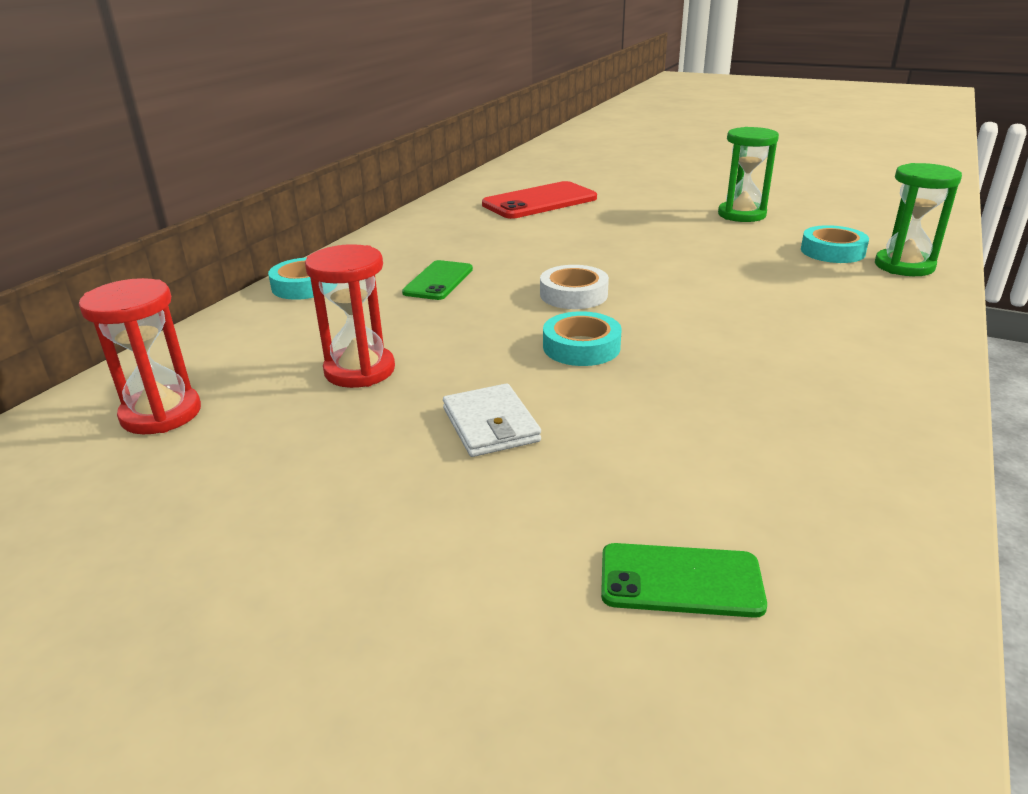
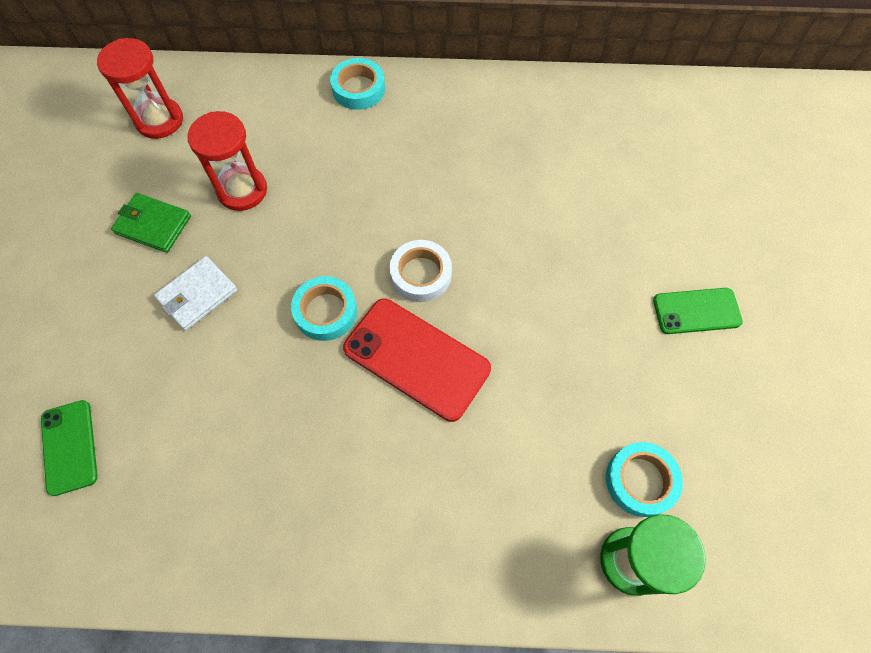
camera: 65 degrees right, 35 degrees up
(339, 444) = (153, 225): none -> green wallet
(438, 281) = (405, 168): green phone -> green phone (696, 311)
(540, 201) = (644, 165): red phone -> red phone (416, 359)
(741, 215) = (715, 368): green hourglass -> none

